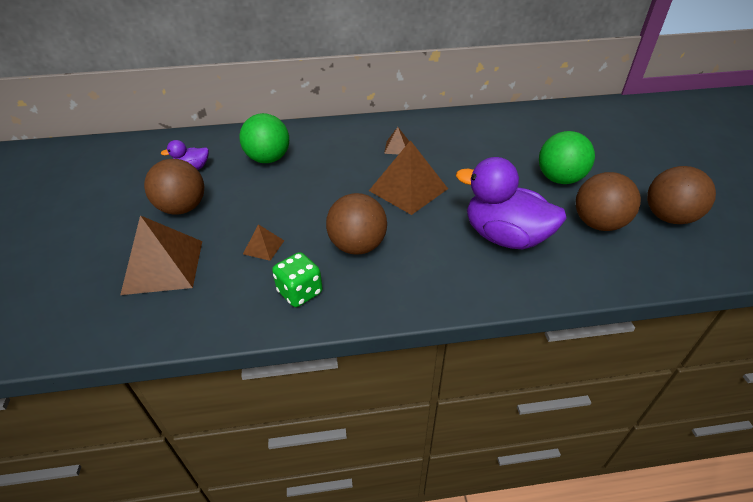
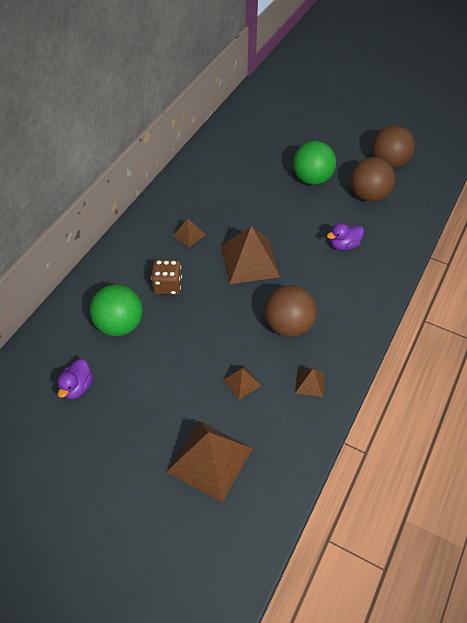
camera: 55 degrees left, 10 degrees up
(183, 208) = (138, 418): brown ball -> none
(300, 292) = (310, 383): green dice -> brown pyramid
(331, 162) = (167, 286): none -> brown dice
(505, 237) = (344, 245): purple duck -> purple duck, size x0.48

